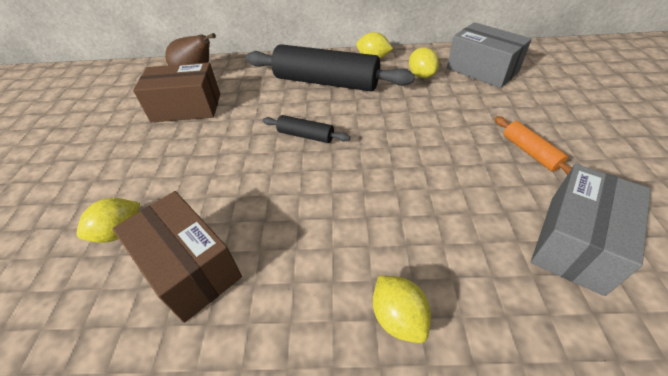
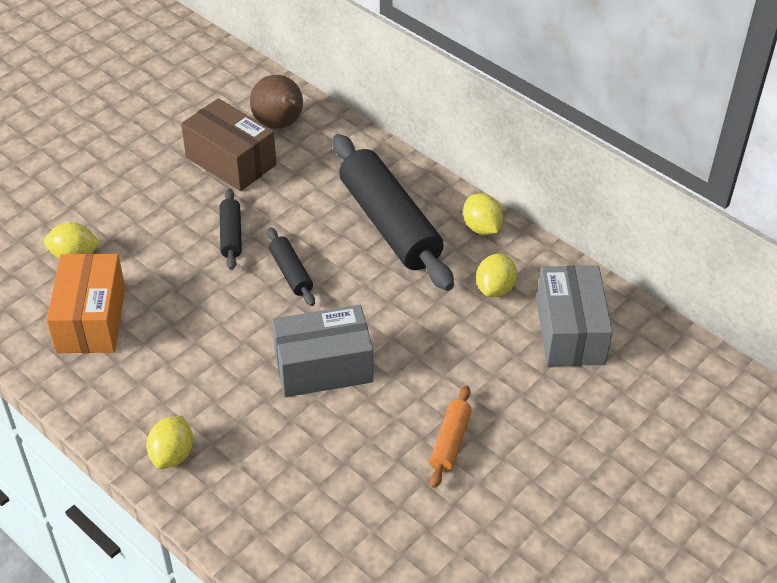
camera: 40 degrees right, 0 degrees up
(189, 268) = (91, 319): brown box -> orange box
(237, 141) = (231, 235): none -> black rolling pin
(575, 242) = (354, 520): grey box -> grey box (323, 367)

